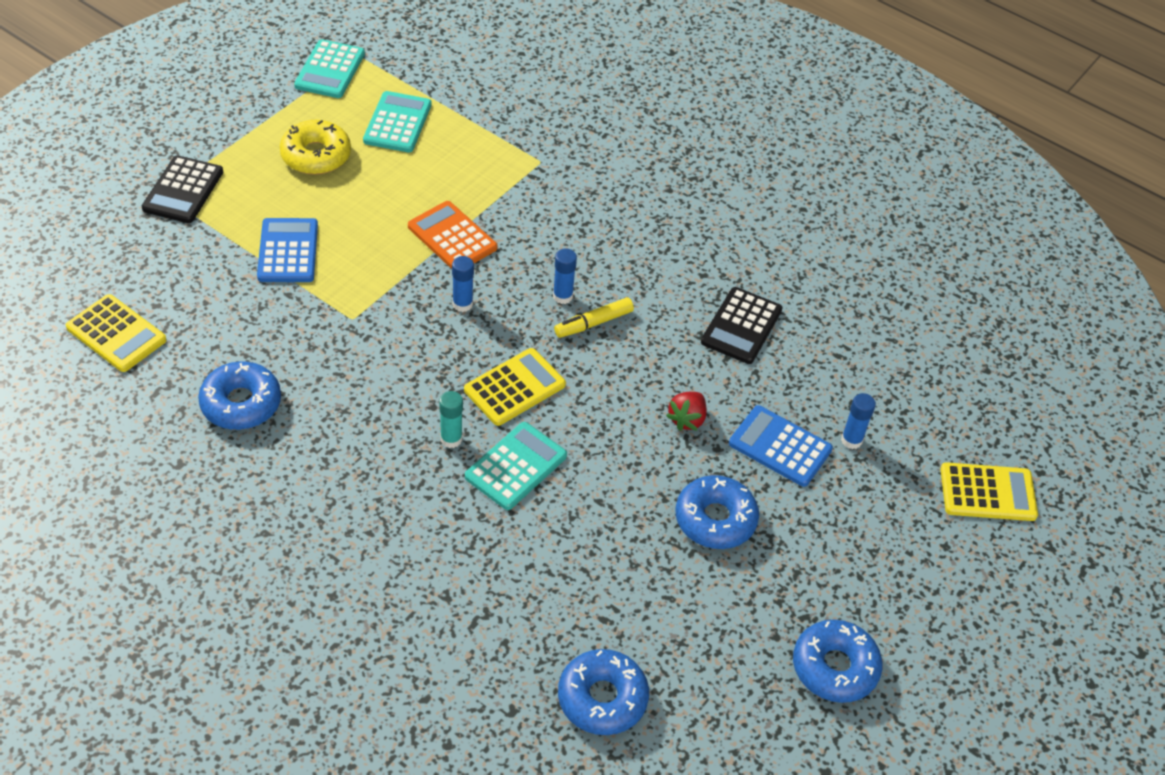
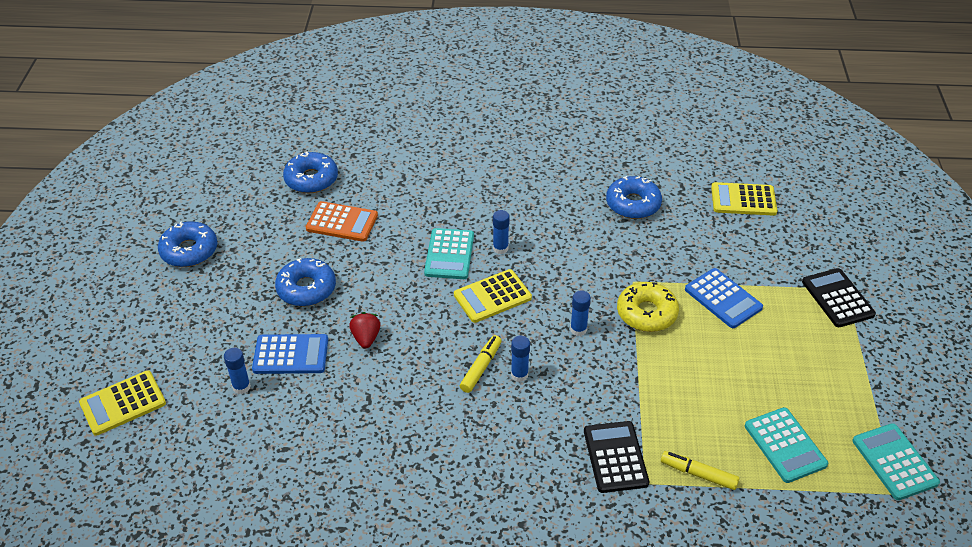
camera: 150 degrees right, 5 degrees down
(316, 155) = (799, 377): yellow donut -> yellow donut (646, 313)
(451, 439) = (500, 248): turquoise glue stick -> blue glue stick
(452, 237) = (637, 373): orange calculator -> orange calculator (342, 222)
(491, 143) = (698, 474): none -> yellow marker
(515, 387) = (492, 296): yellow calculator -> yellow calculator turned 45 degrees clockwise
(741, 326) = (374, 429): black calculator -> black calculator (615, 457)

